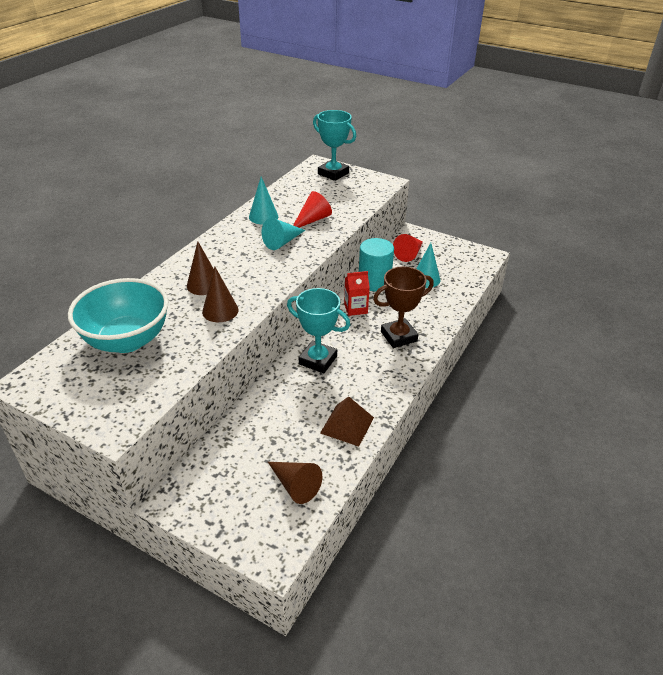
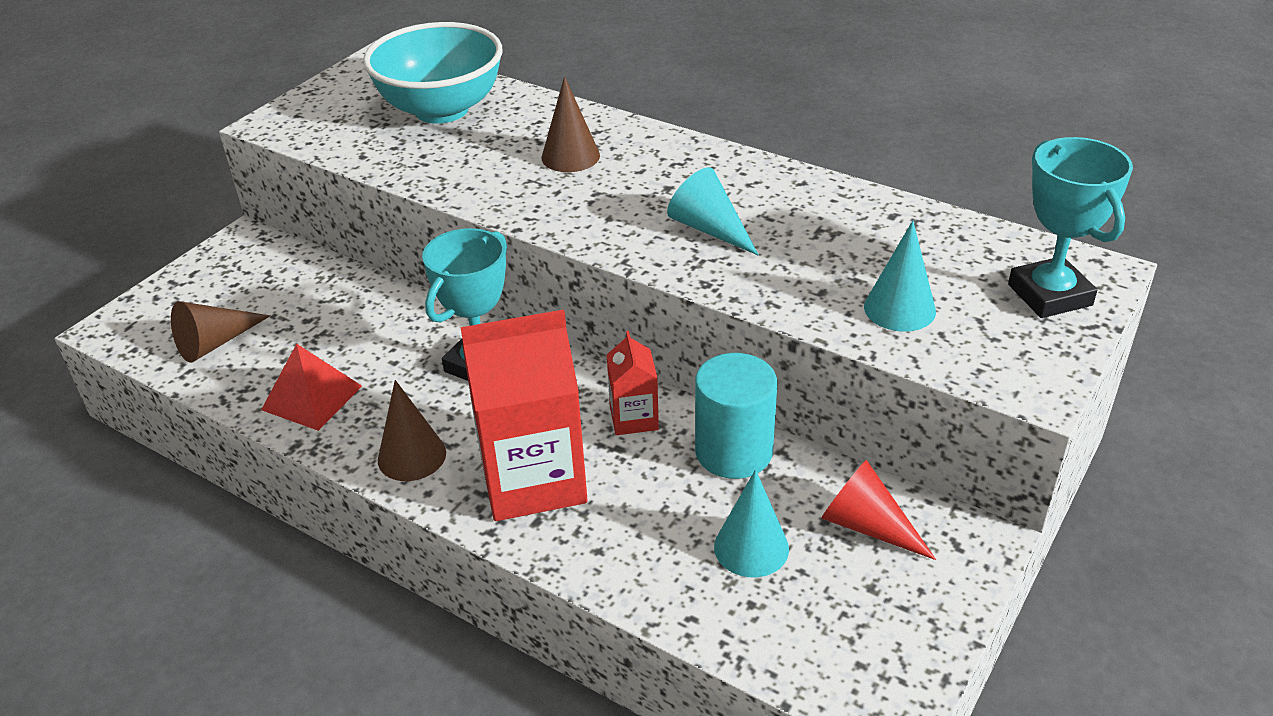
camera: 95 degrees right, 0 degrees up
(220, 311) = (494, 176): brown cone -> brown cone (412, 456)
(263, 216) = (809, 203): turquoise cone -> turquoise cone (899, 309)
(312, 220) = (803, 264): red cone -> none
(333, 173) = (1049, 295): turquoise trophy -> turquoise trophy turned 60 degrees counterclockwise
(347, 425) = (311, 398): brown pyramid -> red pyramid
(398, 336) = (533, 479): brown trophy -> red carton

